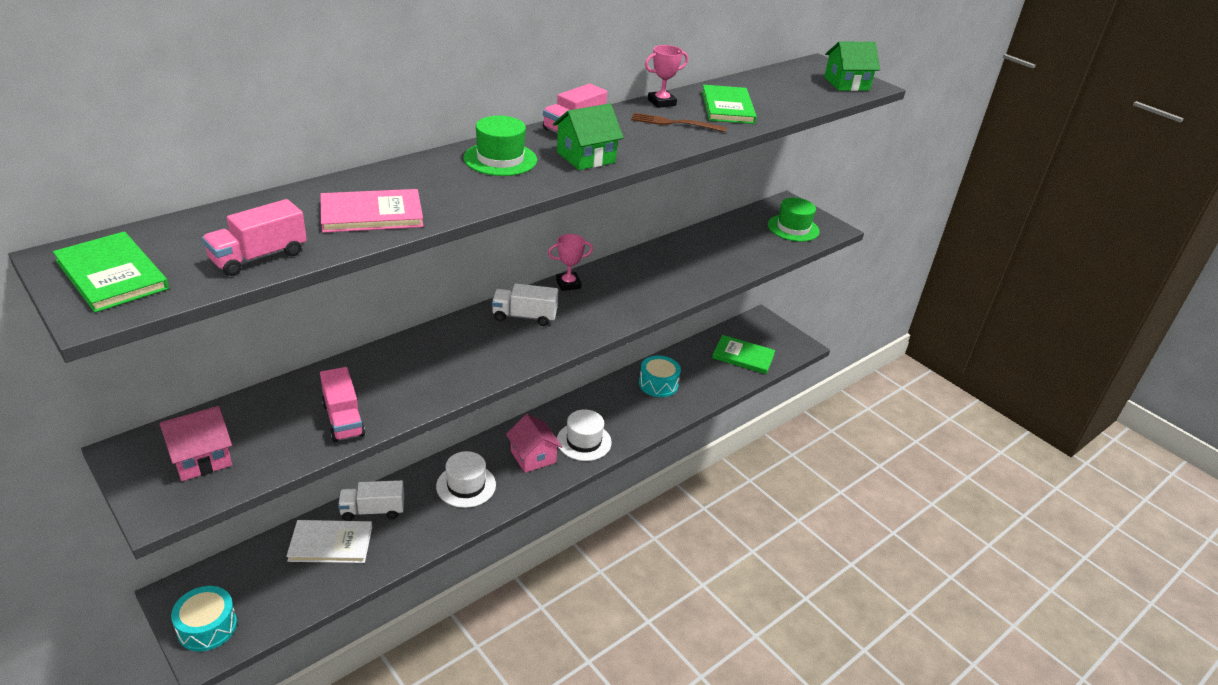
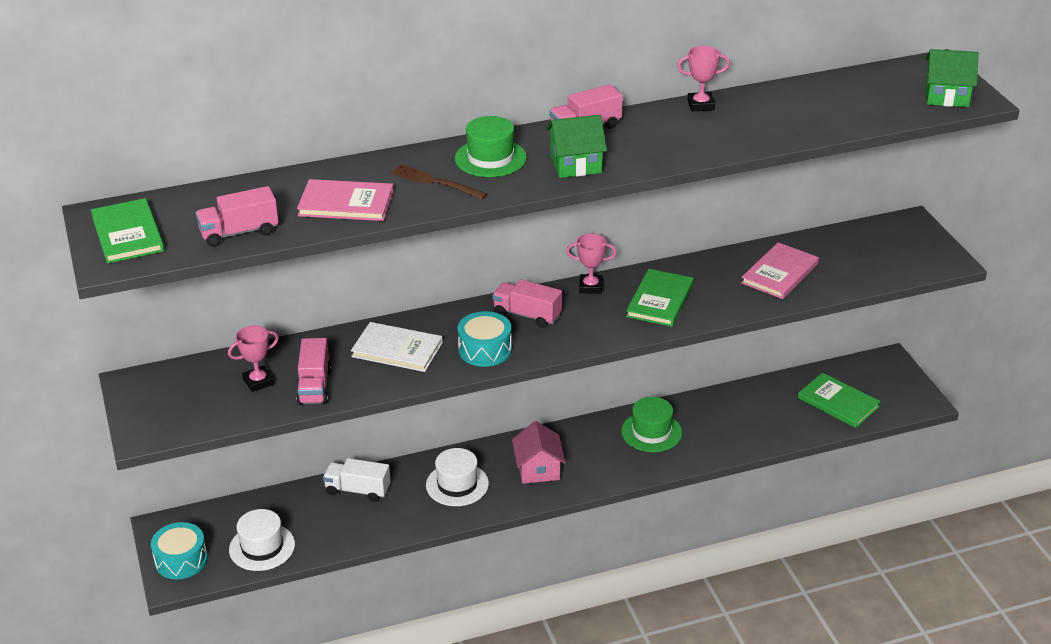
camera: 25 degrees right, 0 degrees up
(201, 458) = (187, 398): pink house -> none
(278, 425) = (258, 381): none -> pink trophy
(331, 543) = (308, 512): white book -> white book (397, 349)
(524, 316) = (527, 315): white truck -> pink truck
(584, 441) = (600, 464): white hat -> white hat (262, 547)
(658, 384) = (716, 417): turquoise drum -> turquoise drum (485, 350)
(674, 123) = (696, 132): brown fork -> brown fork (435, 182)
(716, 253) = (780, 273): none -> pink book
(727, 107) = (772, 117): green book -> green book (660, 300)
(793, 228) = (896, 255): green hat -> green hat (651, 432)

